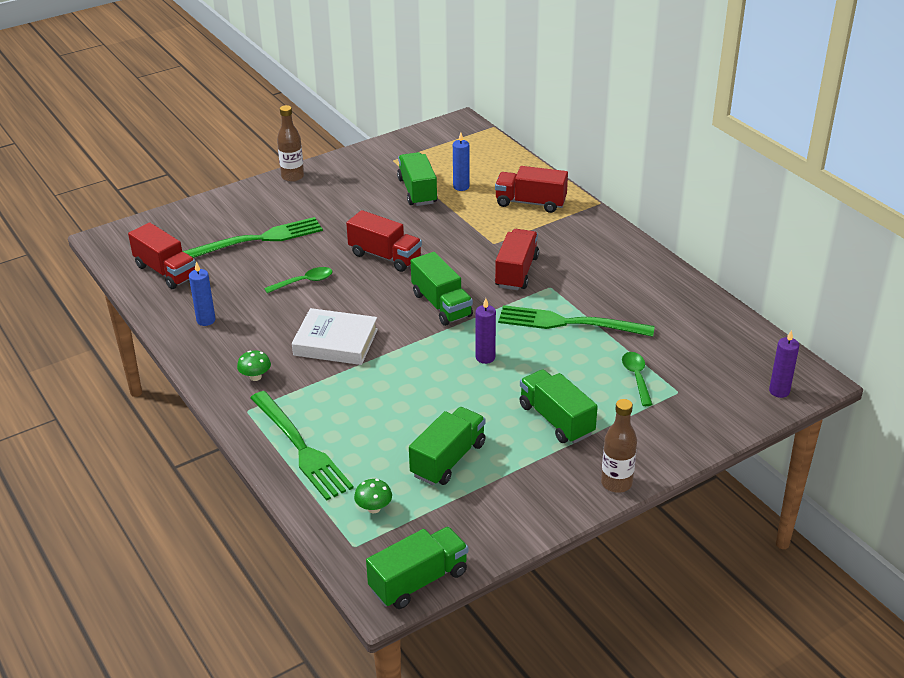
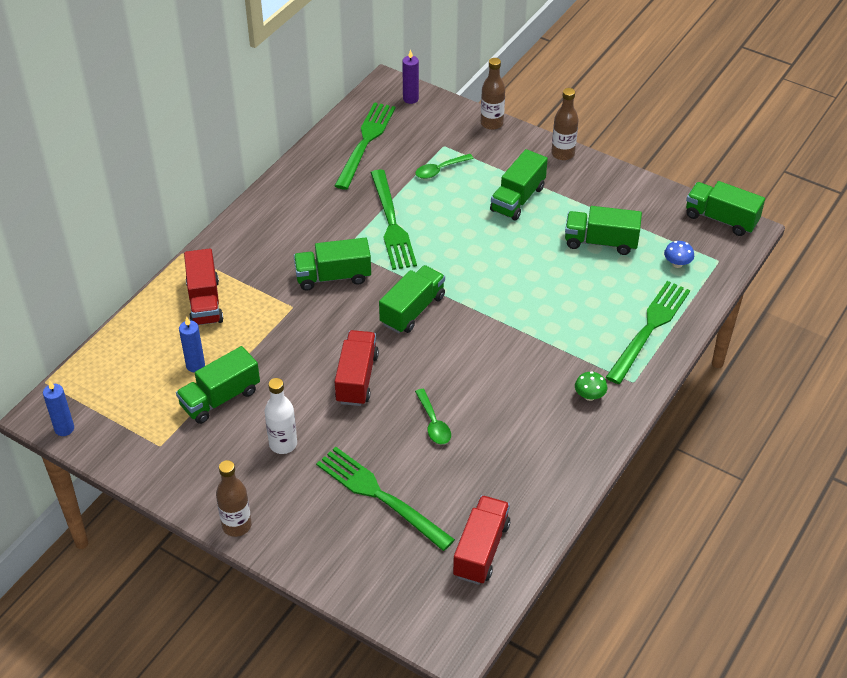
camera: 115 degrees left, 10 degrees up
(206, 320) = (537, 472): blue candle -> blue candle (64, 428)
(304, 282) = (433, 423): green spoon -> green spoon turned 150 degrees counterclockwise
(335, 342) = (509, 361): white book -> none
(348, 209) = (283, 444): none -> white bottle
(374, 508) = (677, 264): green mushroom -> blue mushroom
(485, 357) = (469, 259): purple candle -> none
(516, 272) = (333, 277): red truck -> green truck
(703, 442) = (491, 123): none -> brown bottle
(712, 339) = (366, 141): none -> green fork

